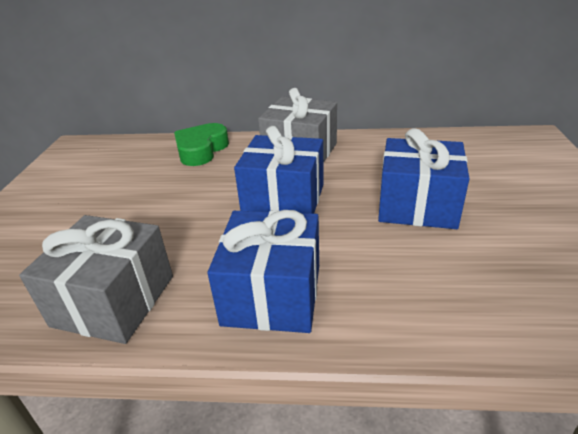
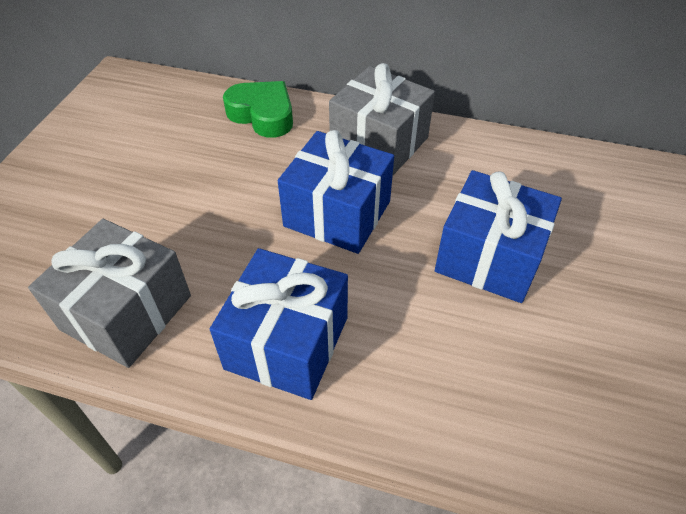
camera: 10 degrees right, 15 degrees up
(201, 150) = (262, 115): green heart -> green heart turned 90 degrees clockwise

